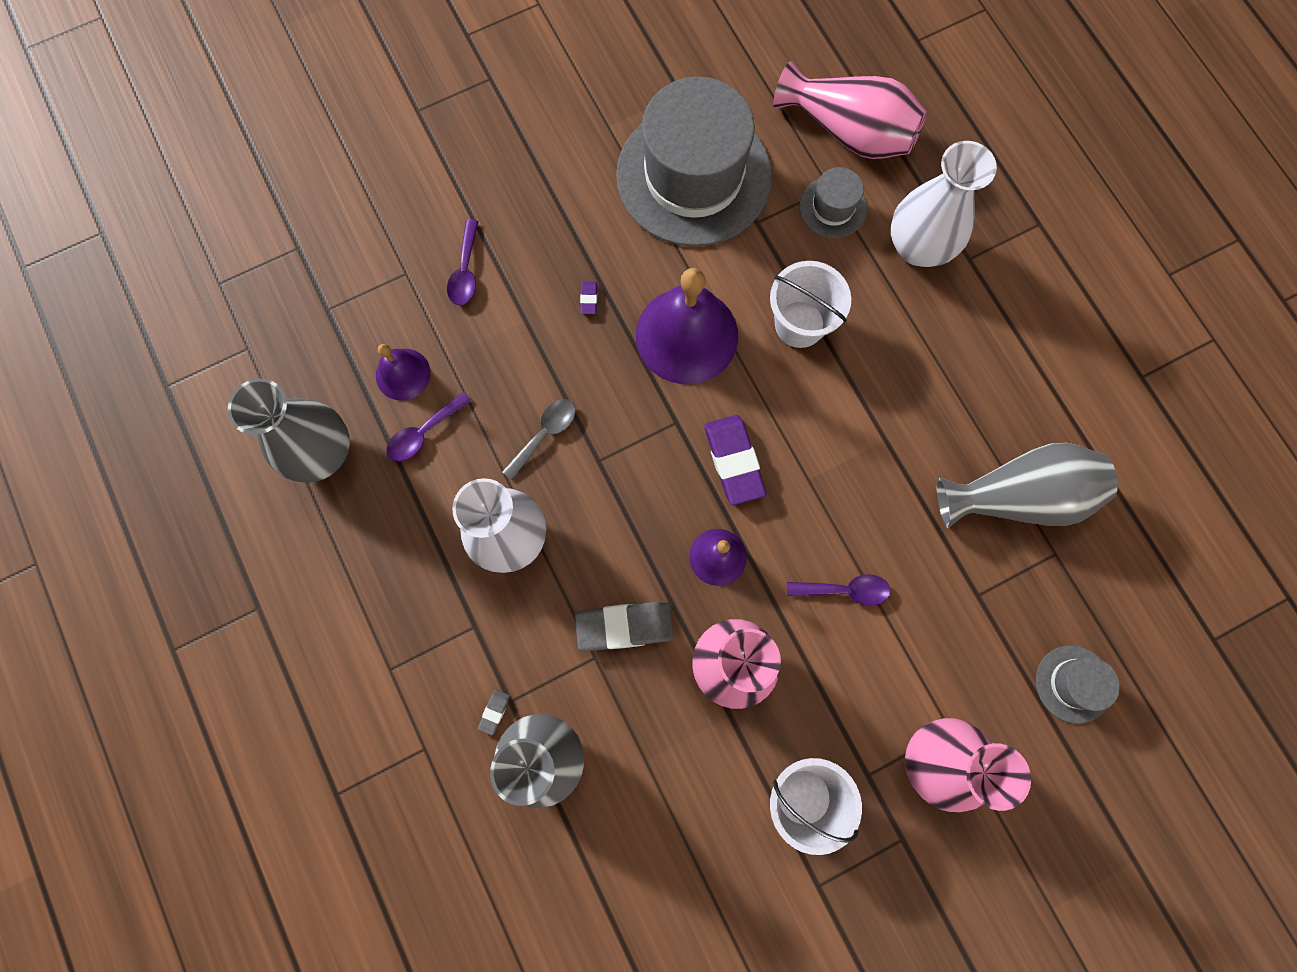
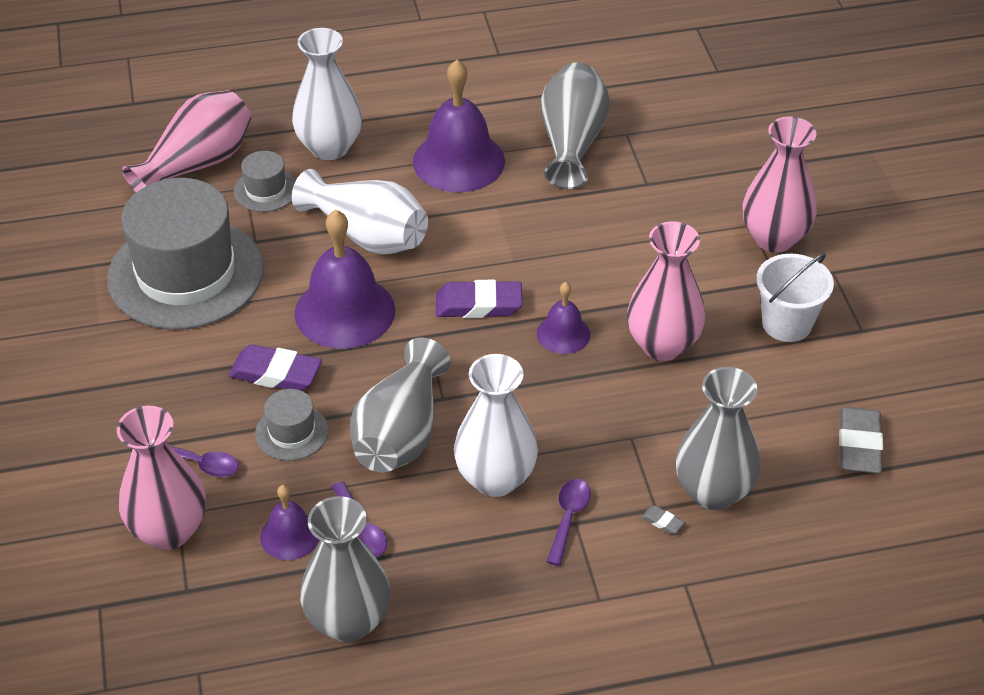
camera: 75 degrees left, 30 degrees down
(386, 273) = (169, 530): none -> pink vase
(544, 434) = (400, 433): grey spoon -> grey vase
(589, 299) = (276, 373): purple eraser -> purple eraser, size x2.33
(624, 626) = (608, 410): grey eraser -> grey eraser (859, 445)
(799, 324) = (367, 235): white bucket -> white vase
(845, 590) = (618, 260): purple spoon -> purple spoon (568, 518)
(943, 382) = (458, 161): none -> purple bell
(1073, 684) = (732, 149): grey hat -> grey hat (292, 432)

